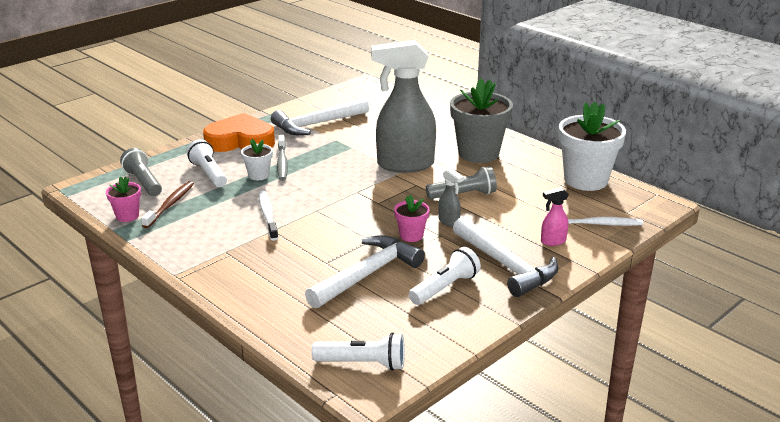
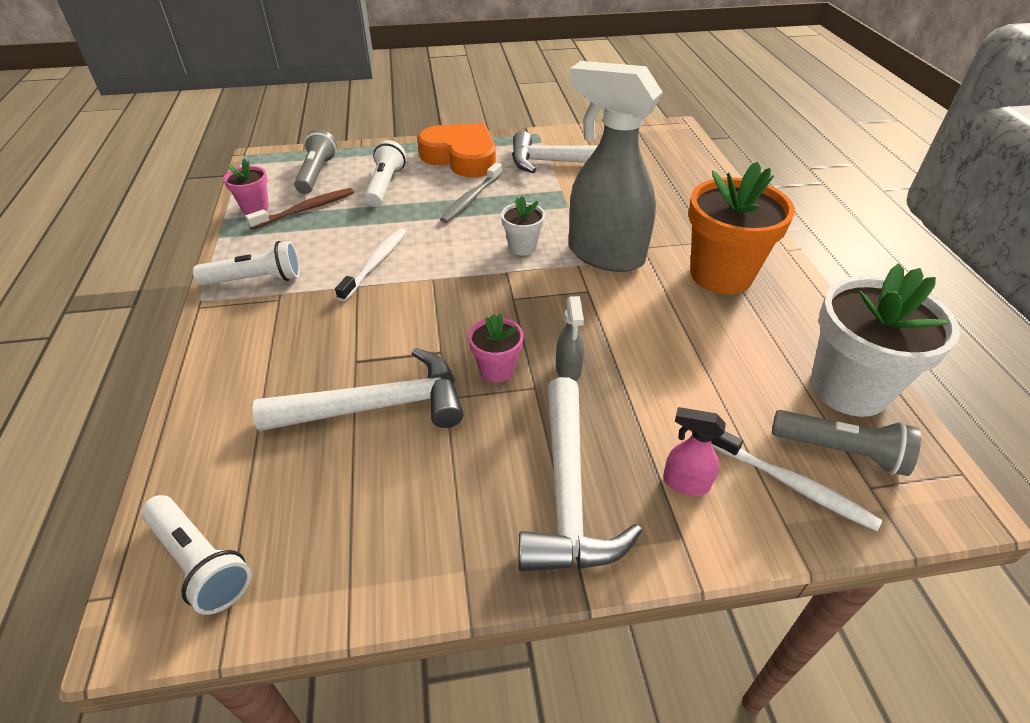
camera: 35 degrees right, 15 degrees up
(258, 175) = (429, 206): white flower pot -> white flower pot (522, 247)
(445, 288) = (443, 485): white flashlight -> white flashlight (256, 280)
(463, 195) = (632, 334): grey flashlight -> grey flashlight (840, 451)
(478, 153) = (721, 275): grey flower pot -> orange flower pot

